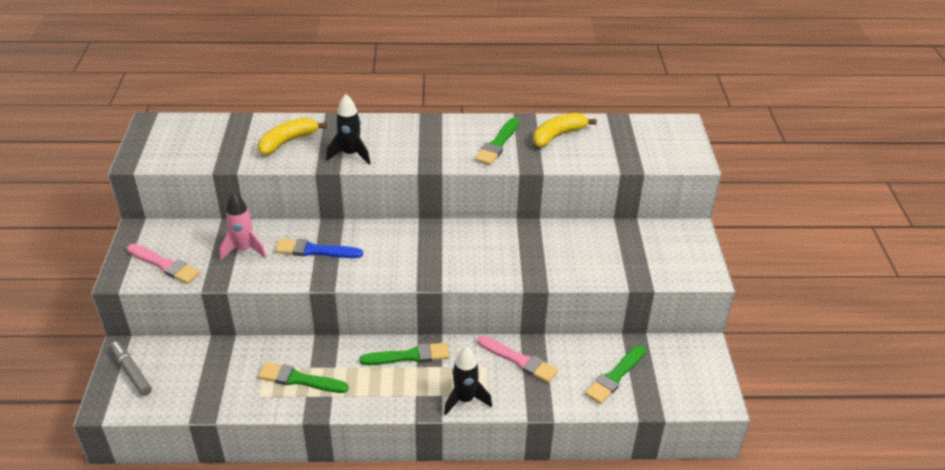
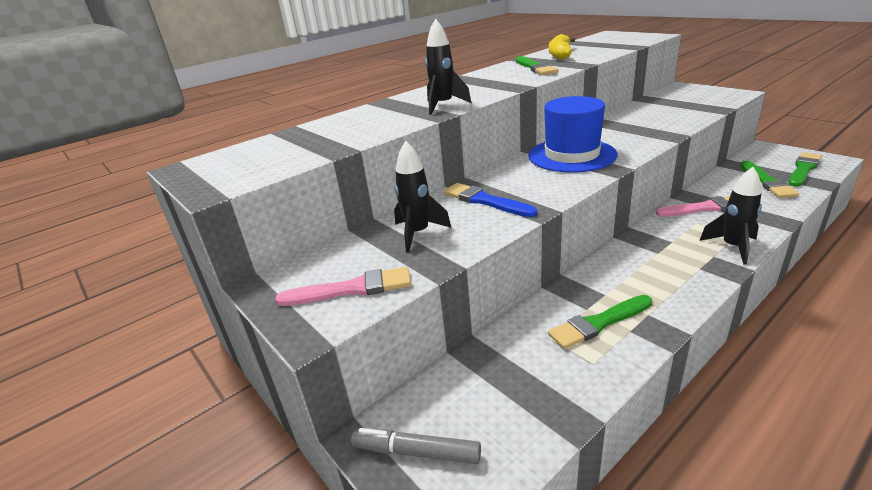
camera: 35 degrees left, 10 degrees down
(244, 250) = (418, 233): pink rocket -> black rocket
(288, 142) = (369, 121): yellow banana -> none
(315, 250) = (485, 201): blue brush -> blue brush turned 75 degrees clockwise
(409, 356) = (639, 251): green brush -> green brush (803, 169)
(435, 249) = (572, 155): none -> blue hat

